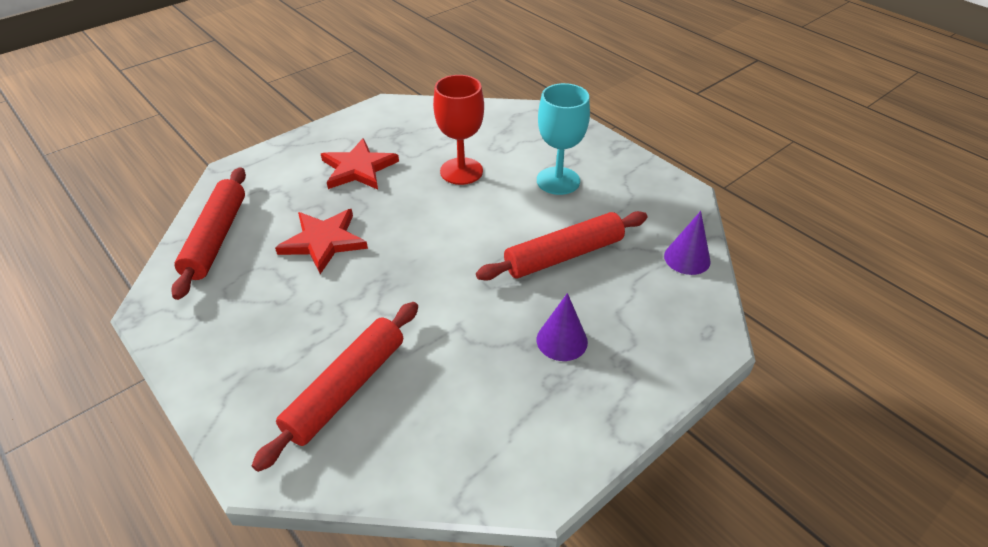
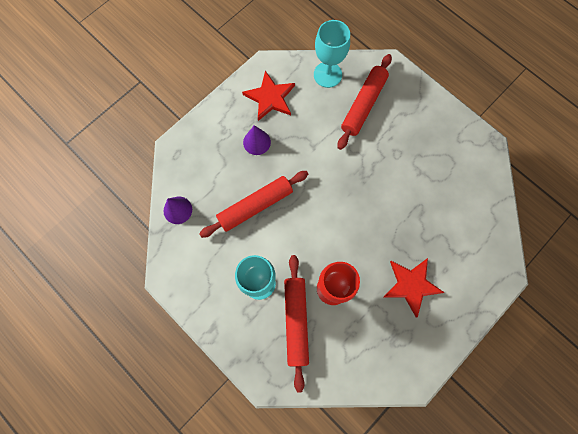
camera: 175 degrees right, 30 degrees up
(216, 238) = (480, 202): red rolling pin -> red rolling pin (296, 321)
(323, 241) = (410, 205): red star -> red star (270, 98)
(403, 456) = (327, 74): none -> turquoise goblet

